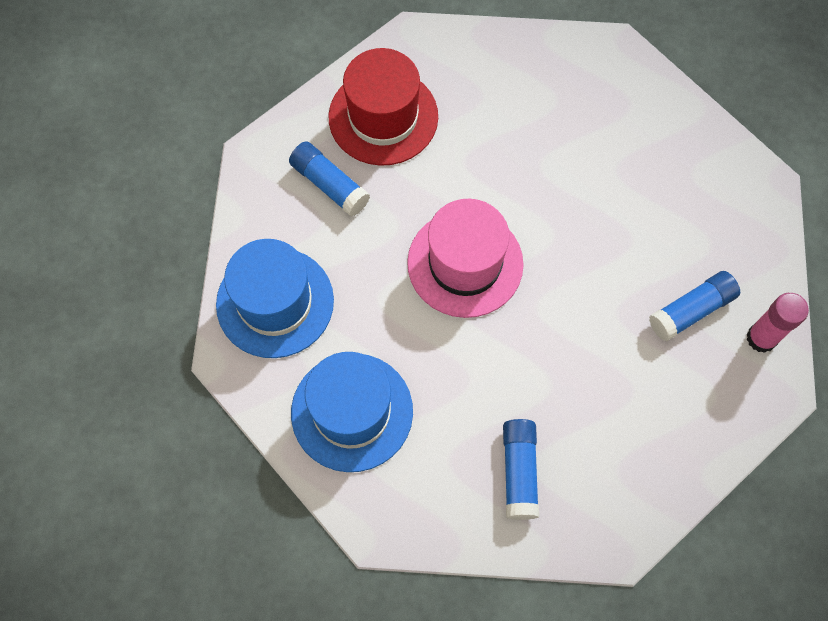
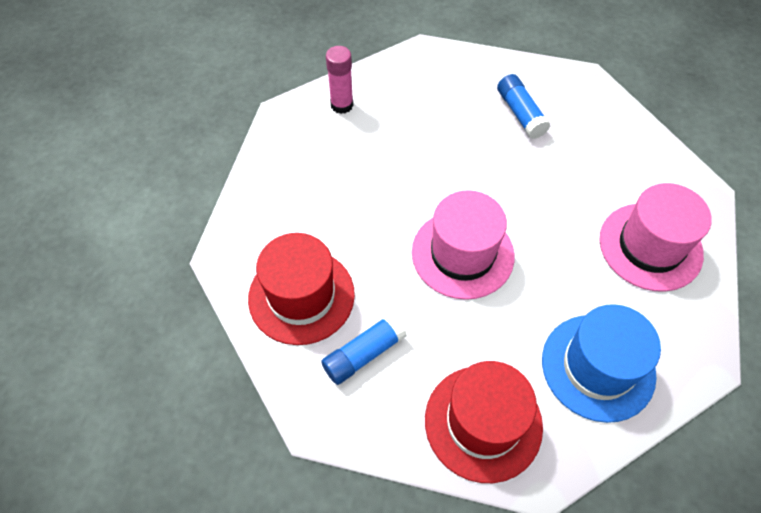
camera: 80 degrees left, 10 degrees down
(275, 302) = (483, 422): blue hat -> red hat
(519, 471) = (650, 246): blue glue stick -> pink hat
(761, 338) = (545, 80): pink glue stick -> pink glue stick (342, 105)

